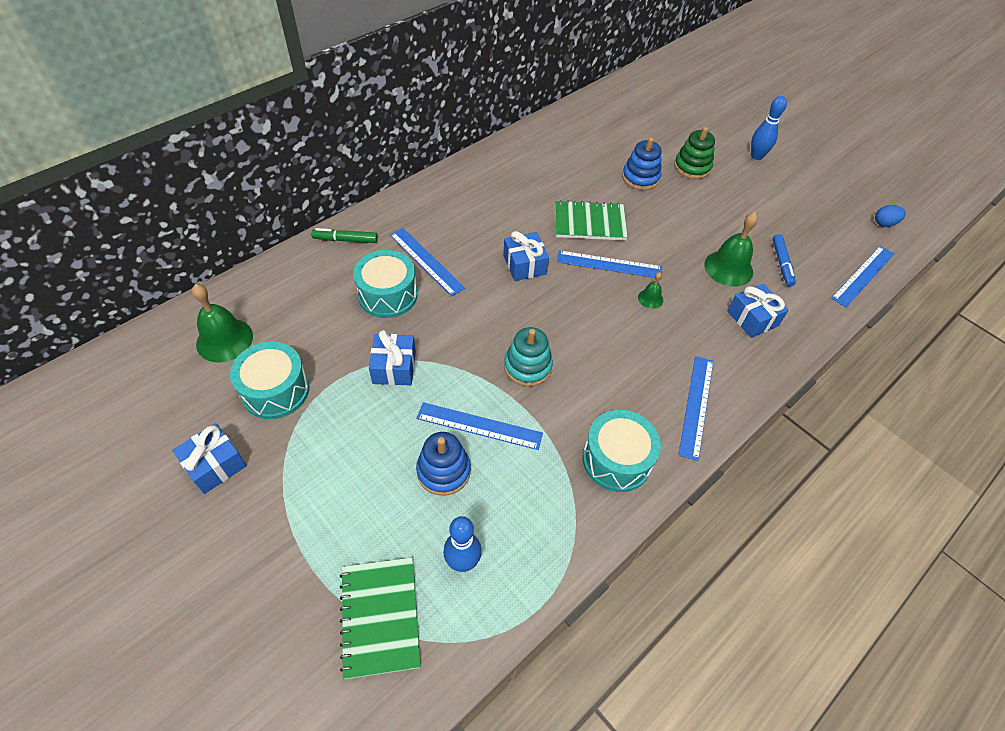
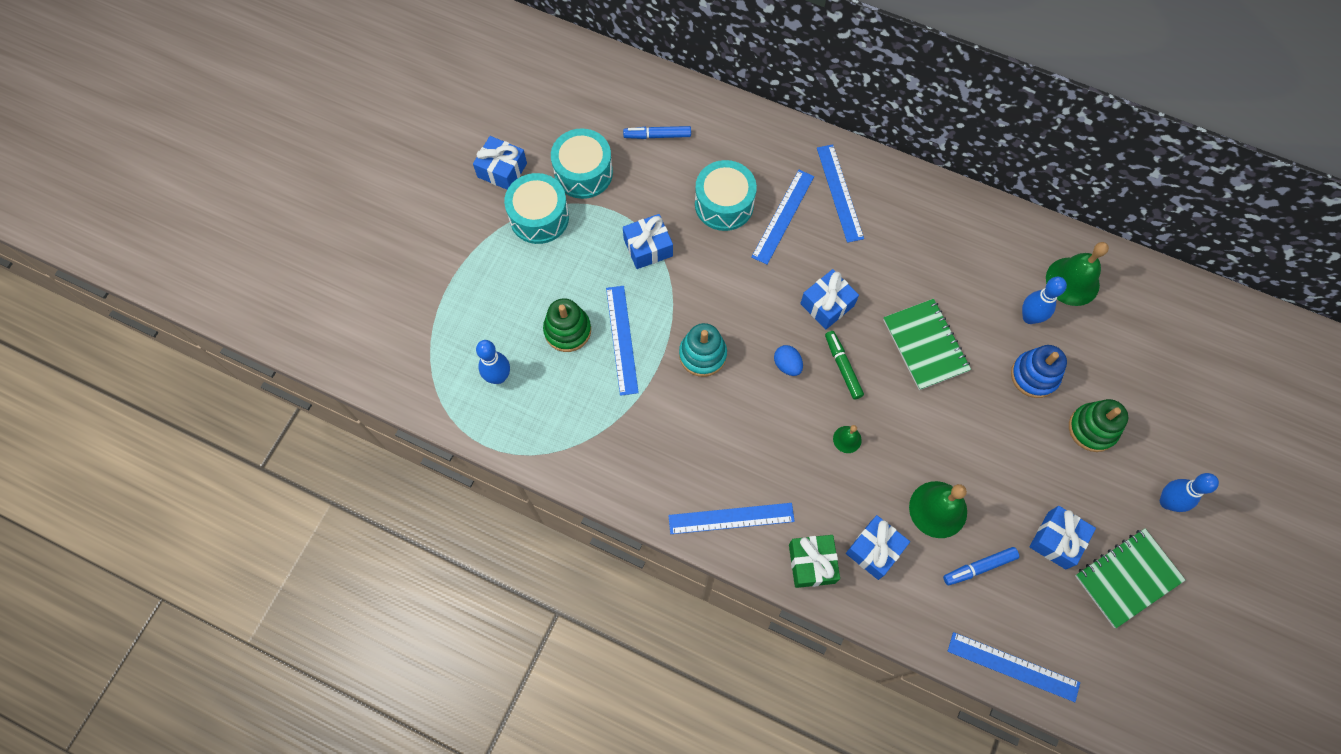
camera: 70 degrees right, 15 degrees up
(224, 340) = (612, 109): green bell -> green bell (1072, 281)
(282, 316) = (657, 135): none -> blue marker
(345, 240) = (771, 137): green marker -> green marker (843, 367)
(380, 617) = (437, 339): green notebook -> green notebook (1127, 578)
(443, 471) = (567, 330): blue stacking toy -> green stacking toy
(594, 163) = (1029, 317): none -> blue bowling pin
(609, 264) = (873, 384): blue ruler -> blue ruler (839, 192)
(616, 460) = (639, 463): turquoise drum -> turquoise drum (539, 217)
(754, 364) = (812, 563): none -> green gift
(770, 216) = (1056, 540): none -> blue gift
(884, 223) = (1129, 685): blue egg -> blue egg (787, 365)

